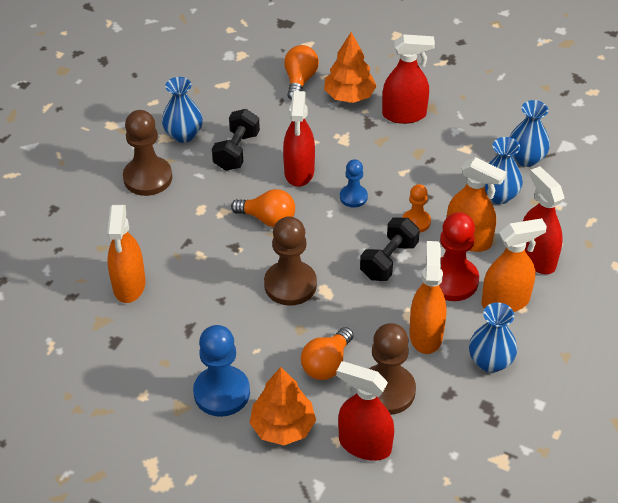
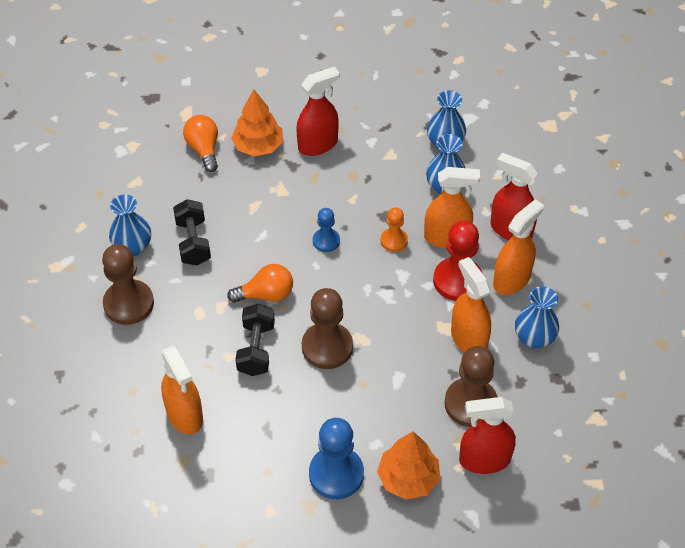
camera: 30 degrees left, 5 degrees up
(299, 172) = (263, 238): red spray bottle -> none
(327, 364) = (406, 404): orange light bulb -> none
(389, 260) = (395, 286): black dumbbell -> black dumbbell (256, 349)

